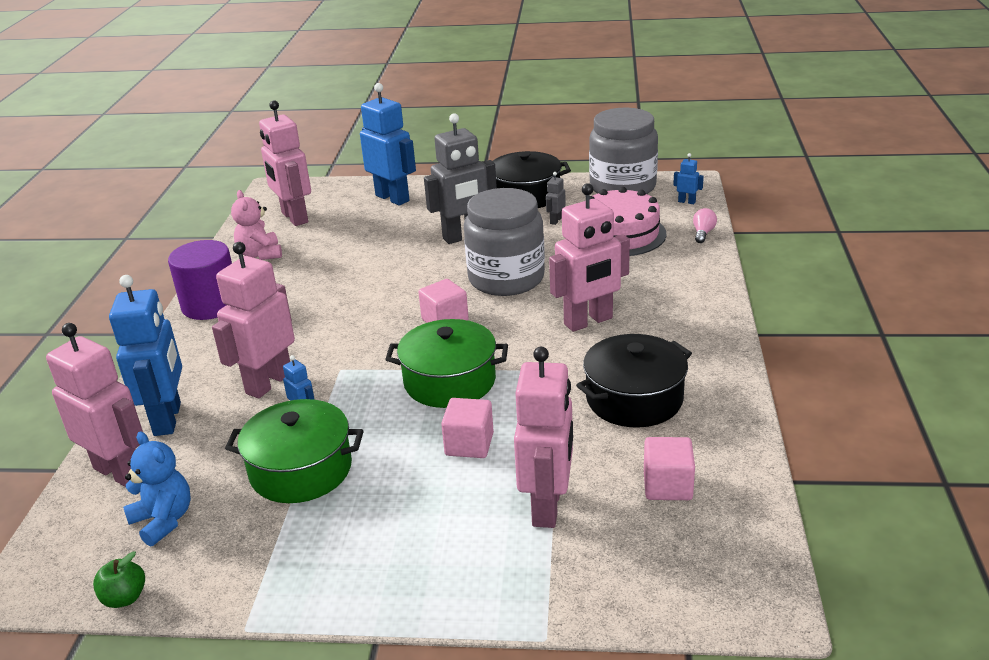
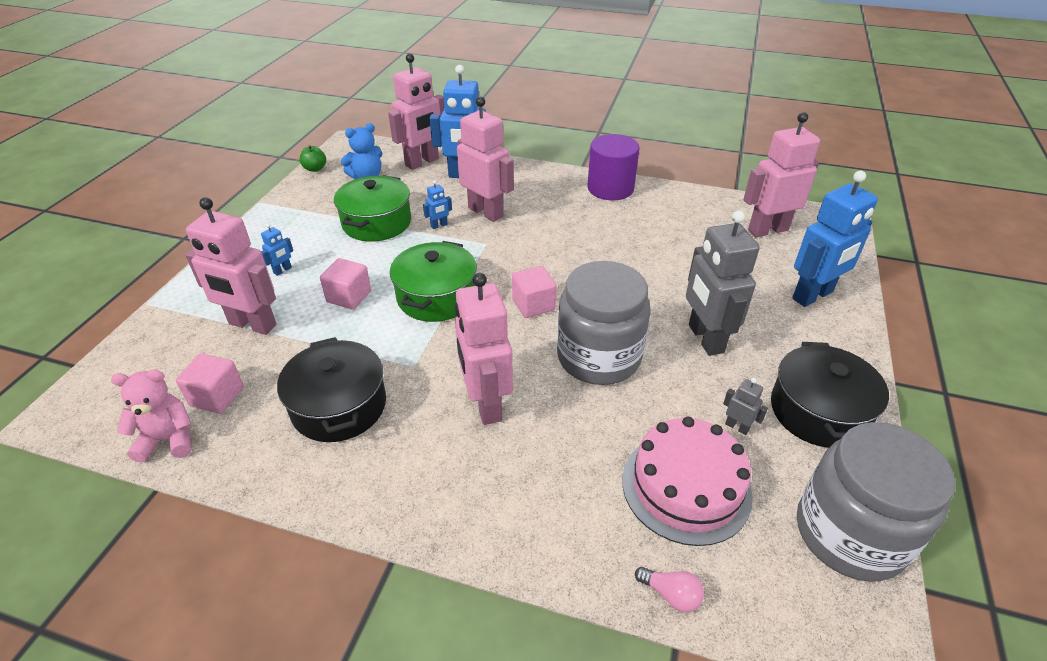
camera: 100 degrees right, 10 degrees up
(260, 254) = (692, 211): pink teddy bear -> pink teddy bear (168, 439)
(686, 202) = (789, 611): blue robot -> blue robot (283, 270)

